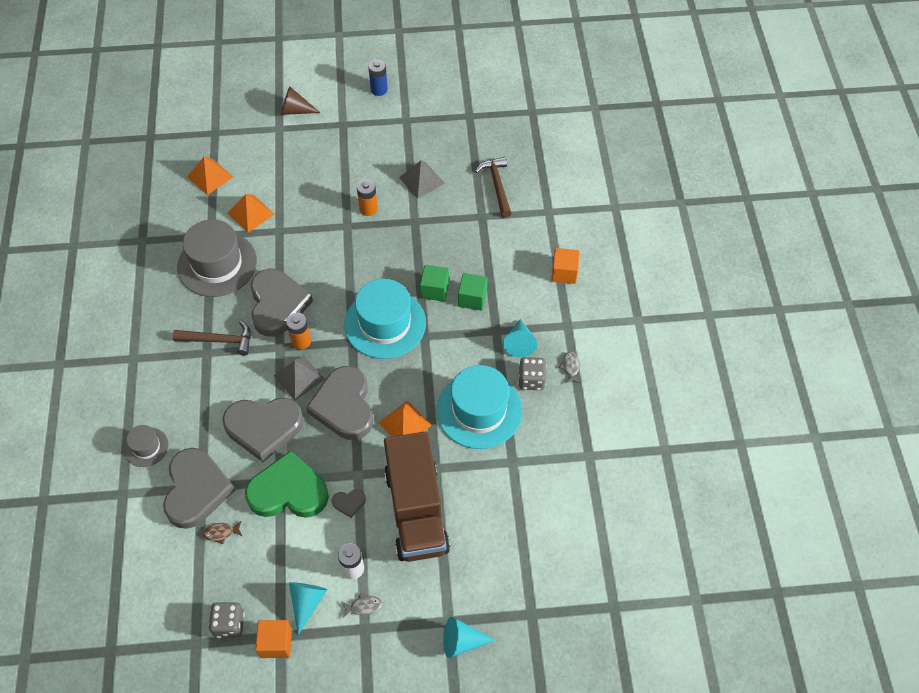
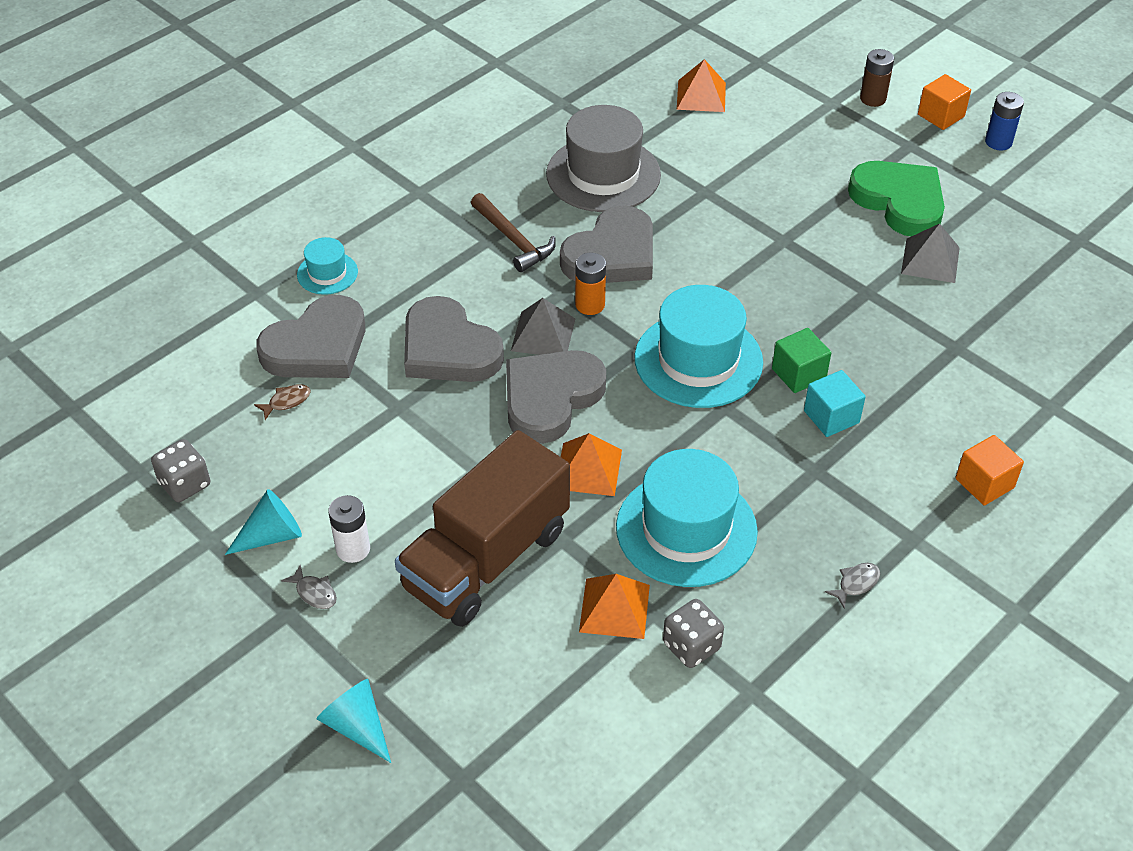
camera: 50 degrees right, 10 degrees down
(146, 447) = (327, 273): grey hat -> turquoise hat
(221, 533) = (287, 401): brown fish -> brown fish turned 105 degrees clockwise
(250, 213) = (697, 156): orange pyramid -> orange pyramid (614, 608)
(276, 643) = (198, 541): orange cube -> orange cube (941, 115)
(288, 491) = (393, 423): green heart -> green heart (899, 201)
(295, 110) = (873, 99): brown cone -> brown battery
(349, 503) = (432, 488): grey heart -> none
(368, 209) = (829, 242): orange battery -> none
(472, 298) = (831, 417): green cube -> turquoise cube
(497, 185) = (1019, 332): brown hammer -> none
(519, 343) = (826, 506): turquoise cone -> none
(531, 380) = (789, 554): grey dice -> grey dice (691, 646)

